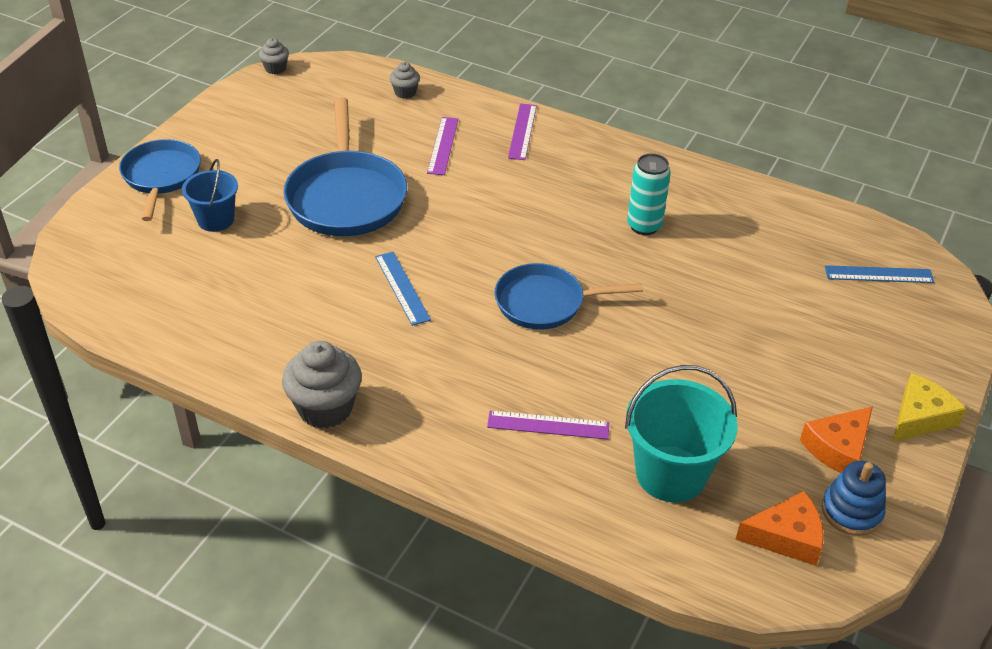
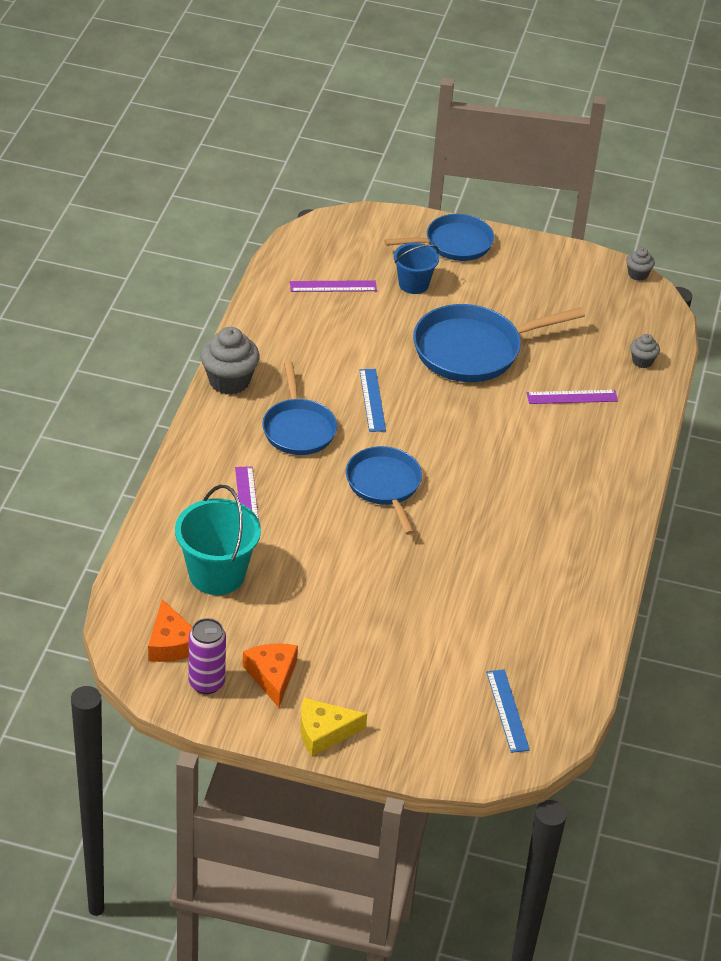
camera: 75 degrees right, 0 degrees up
(402, 288) = (372, 400): blue ruler -> blue ruler turned 60 degrees counterclockwise
(432, 358) = (298, 428): none -> blue pan
(522, 131) = (619, 446): purple ruler -> purple ruler (333, 286)
(644, 226) = (512, 540): turquoise can -> none
(838, 448) = (272, 676): orange cheese -> orange cheese turned 45 degrees clockwise
(851, 511) = (206, 683): blue stacking toy -> purple can
(920, 417) = (324, 732): yellow cheese -> yellow cheese turned 135 degrees clockwise

